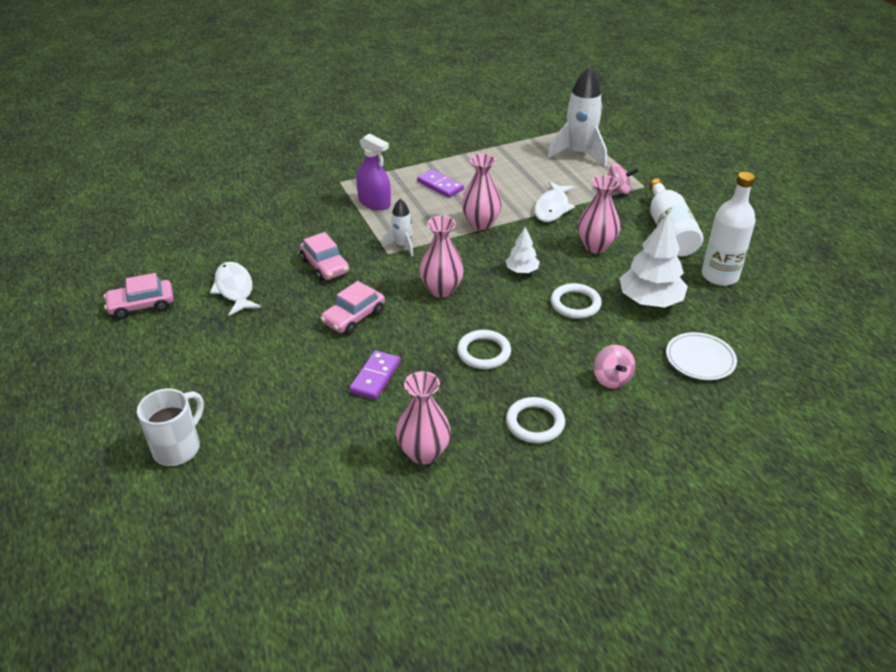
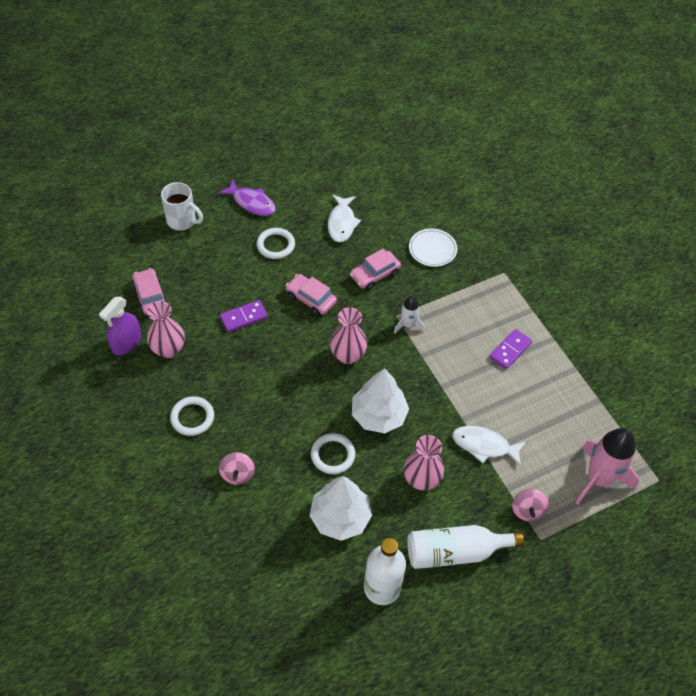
camera: 85 degrees right, 15 degrees up
(141, 305) = (320, 175): pink car -> pink car (150, 296)
(168, 371) = (251, 203): none -> purple fish
(235, 289) = (341, 223): white fish -> white fish turned 120 degrees clockwise
(374, 202) = (473, 300): purple spray bottle -> purple spray bottle (126, 343)
(375, 377) = (244, 317): purple domino -> purple domino turned 45 degrees counterclockwise
(481, 223) = (449, 384): pink vase -> none
(483, 352) = (270, 385): white ring -> white ring (275, 245)
(522, 270) = (378, 415): white tree -> white tree, size x1.87
(579, 153) = (598, 479): white rocket -> pink rocket
(611, 379) = (237, 474): pink spinning top -> pink spinning top turned 75 degrees counterclockwise
(700, 359) = (260, 547): white plate -> white plate (432, 249)

